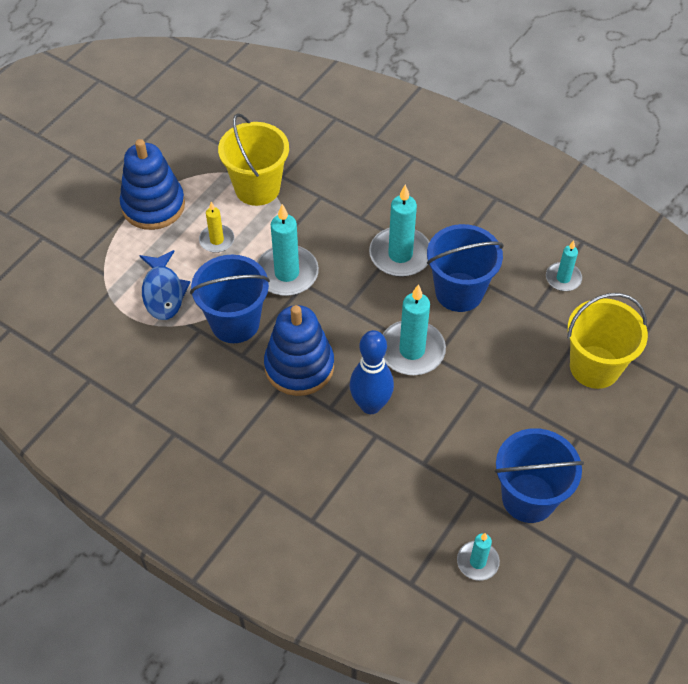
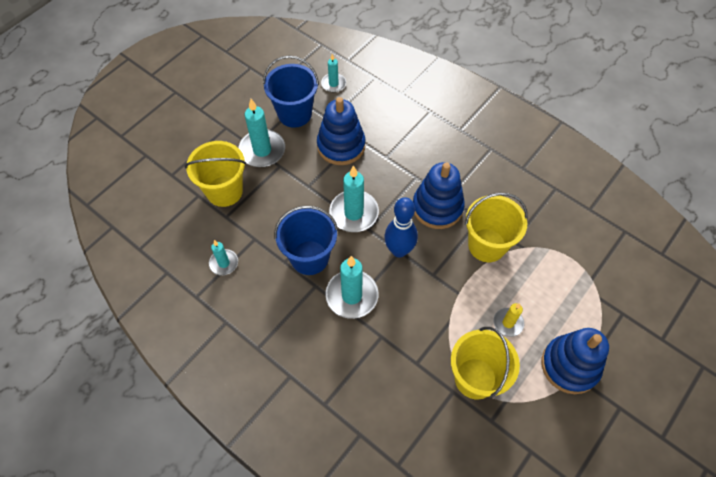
camera: 175 degrees left, 5 degrees up
(163, 292) = (547, 276): blue fish -> none
(235, 323) = (487, 245): blue bucket -> yellow bucket
(287, 273) = (447, 285): turquoise candle -> turquoise candle (262, 150)
(370, 405) = (388, 176): blue bowling pin -> blue bowling pin (399, 250)
(445, 448) = (341, 146): none -> blue stacking toy

